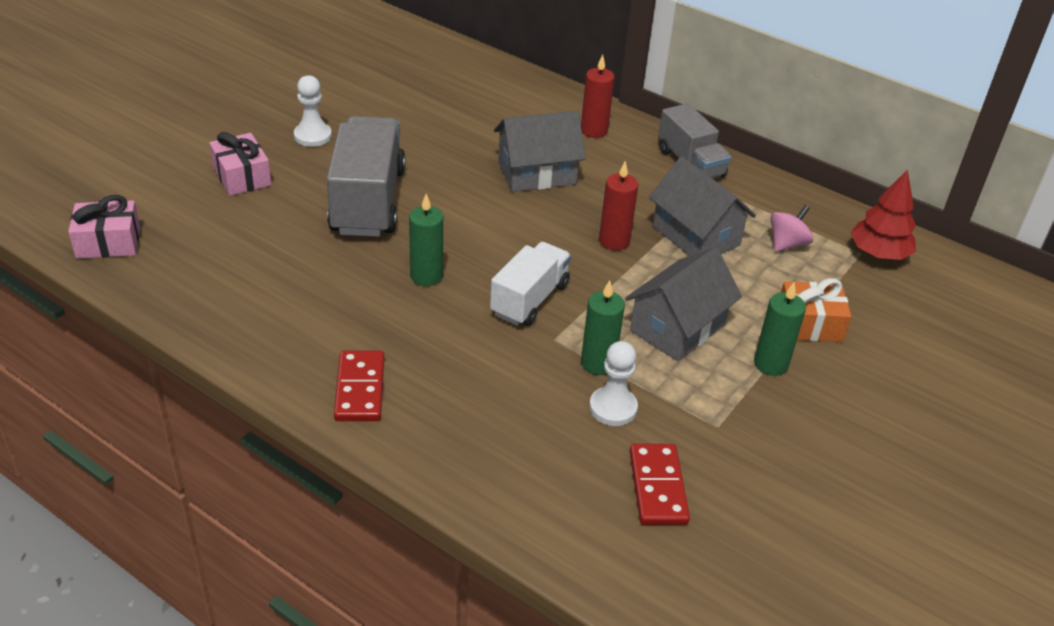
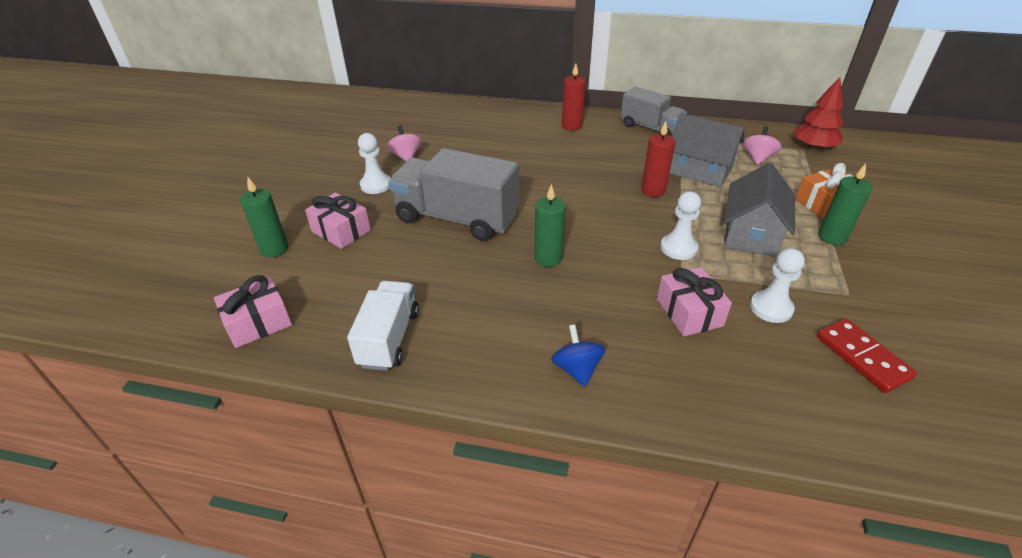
camera: 20 degrees left, 0 degrees up
(360, 389) = (577, 369): red domino -> blue spinning top
(368, 201) = (457, 218): grey truck -> grey truck turned 45 degrees counterclockwise
(369, 112) = (406, 157): none -> pink spinning top
(521, 380) = (689, 312): none -> pink gift
(529, 299) = (637, 249): white truck -> white truck (389, 338)
(537, 173) = (560, 162): grey house -> none
(577, 314) = (678, 248): none -> white pawn
(598, 363) = (727, 278): green candle -> green candle (274, 249)

